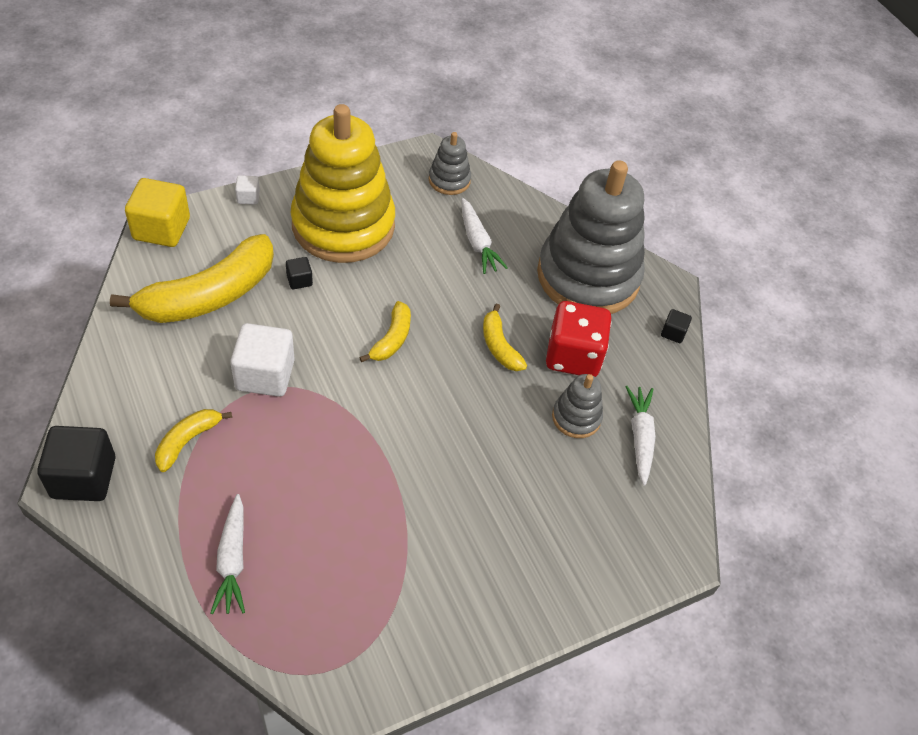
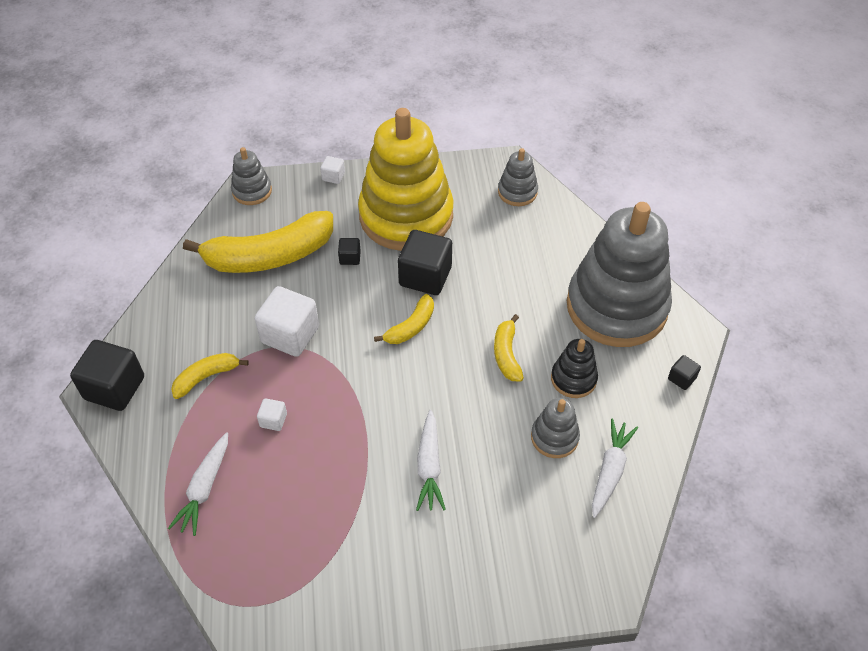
camera: 25 degrees right, 0 degrees up
(161, 229) = (252, 191): yellow cube -> grey stacking toy
(281, 469) = (273, 420): none -> white cube
(387, 284) = (425, 276): none -> black cube
(477, 243) = (522, 254): white carrot -> white carrot (429, 466)
(573, 356) = (573, 379): red dice -> black stacking toy

